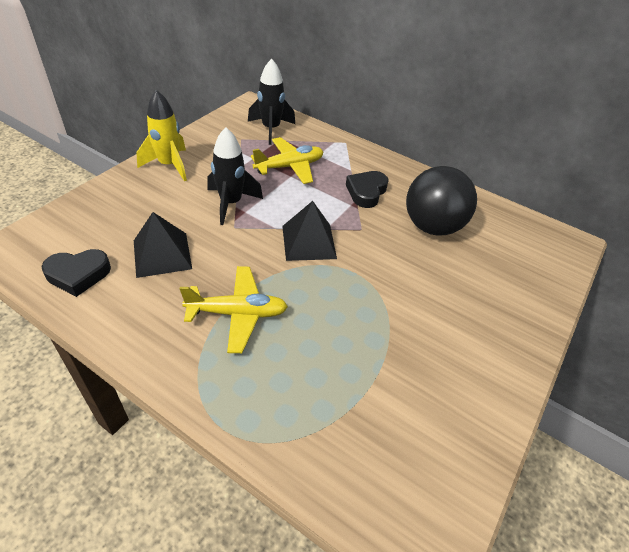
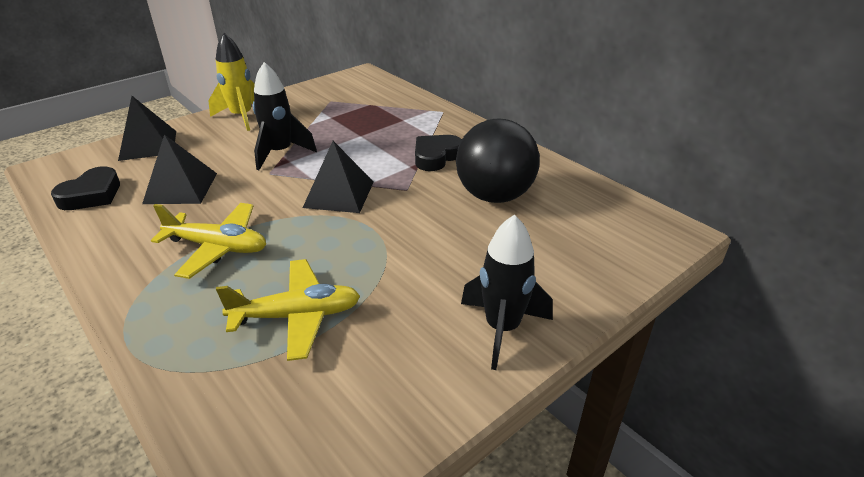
camera: 20 degrees right, 10 degrees down
(78, 274) = (92, 195): black heart -> black heart turned 60 degrees counterclockwise
(96, 208) = (148, 145): none -> black pyramid
(271, 129) = (367, 95): black rocket -> black rocket (502, 328)
(289, 167) = (365, 128): yellow plane -> yellow plane (297, 316)

